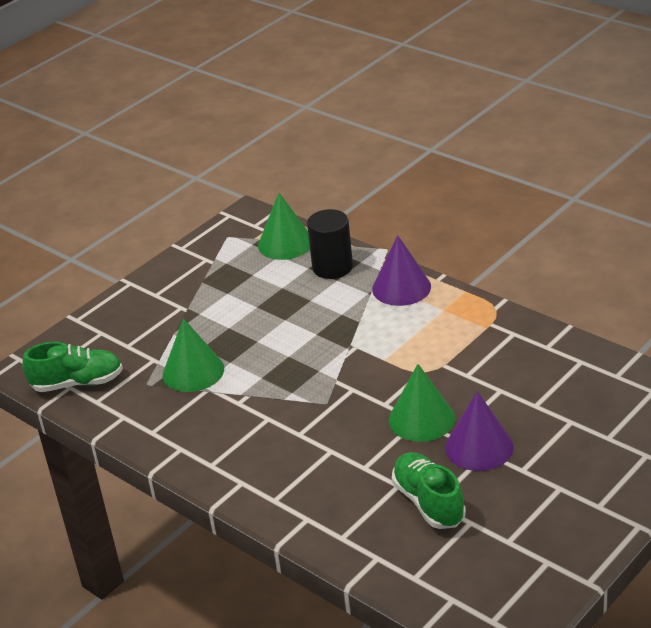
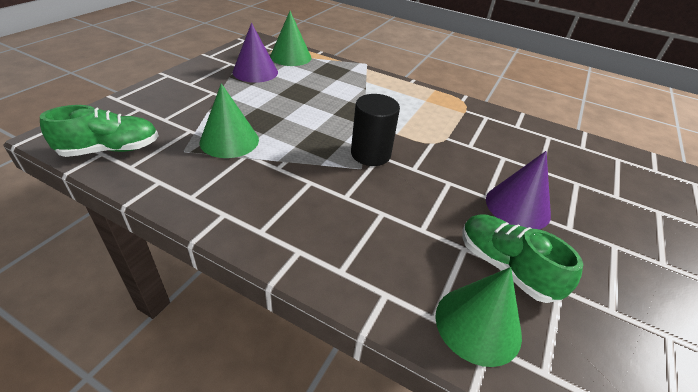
camera: 20 degrees left, 5 degrees up
(332, 267) = (330, 72): black cylinder -> black cylinder (370, 154)
(401, 287) = (387, 86): purple cone -> purple cone (255, 72)
(421, 419) = (453, 181): green cone -> green cone (478, 324)

